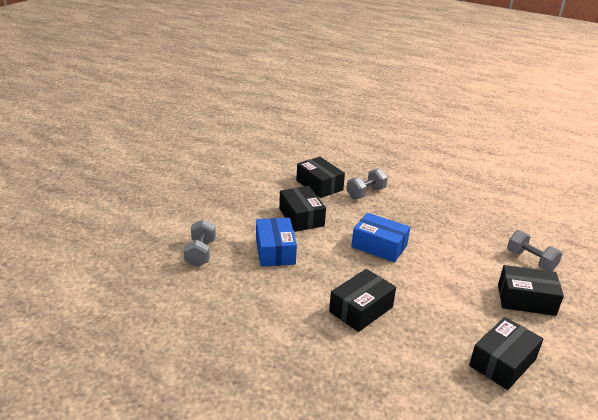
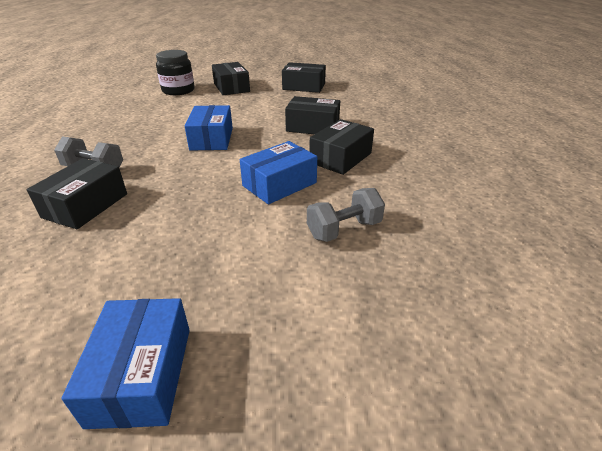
camera: 120 degrees left, 5 degrees up
(185, 180) = (142, 374): none -> blue box
(301, 217) = (190, 192): black box -> black box (340, 158)
(530, 261) = (178, 90): grey dumbbell -> black jar

